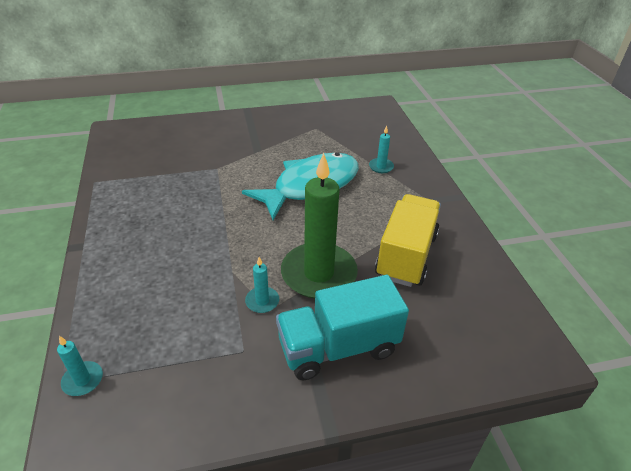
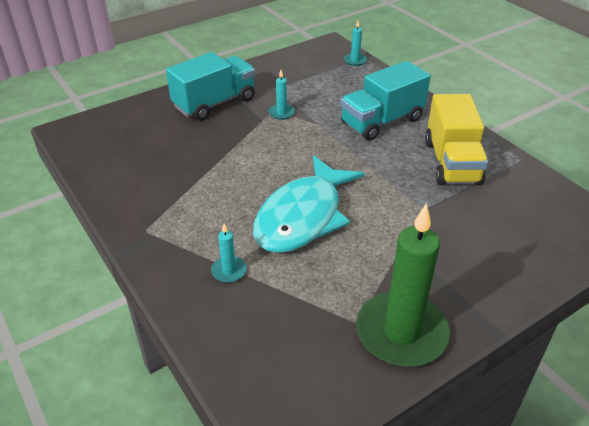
camera: 160 degrees right, 0 degrees up
(164, 255) = (382, 121): none -> turquoise truck
(319, 274) = (249, 139): green candle -> green candle (401, 332)
(406, 255) = (176, 170): yellow truck -> yellow truck (452, 162)

